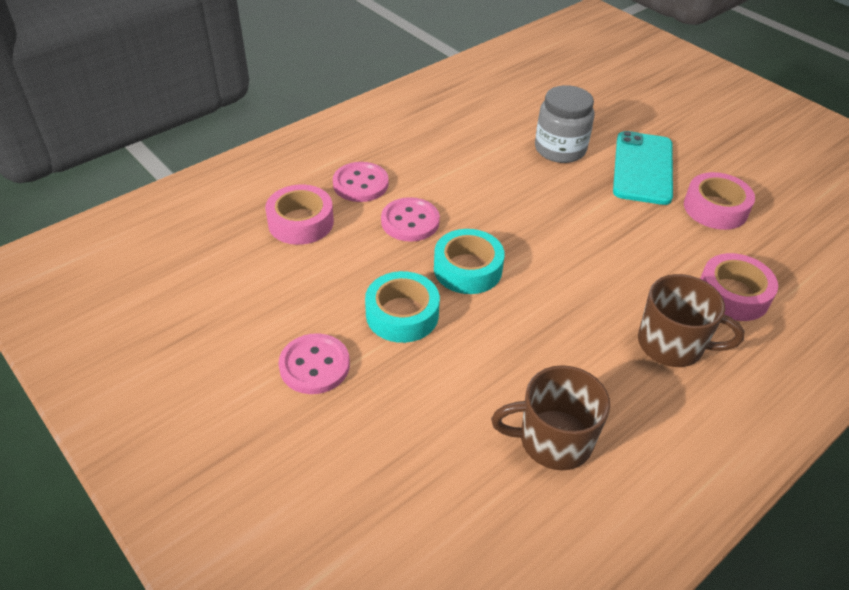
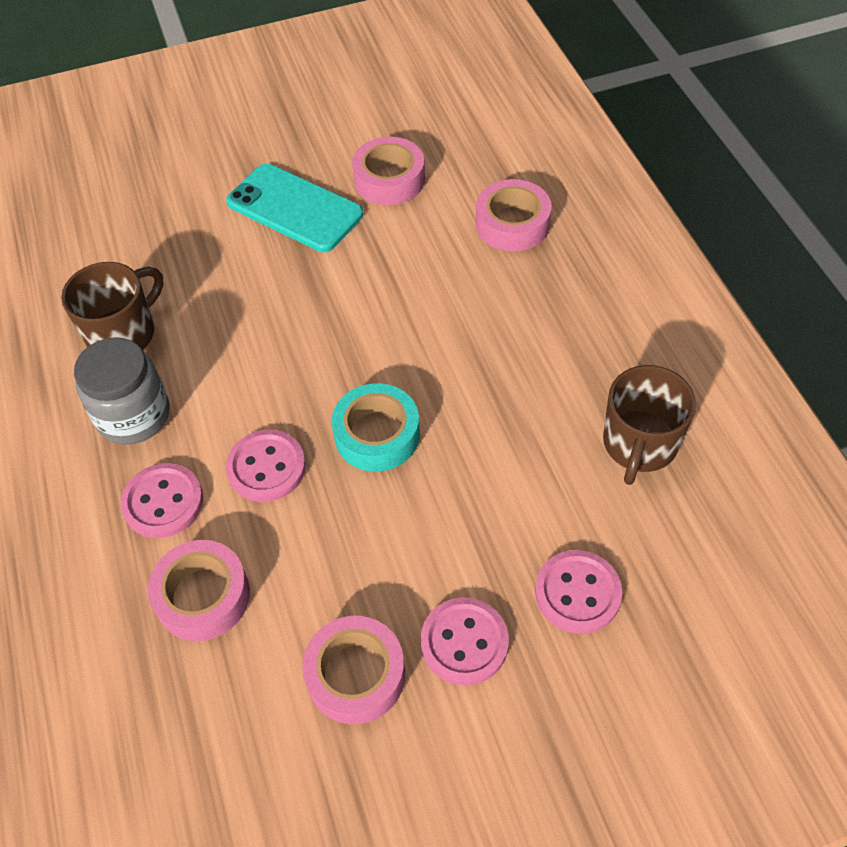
camera: 65 degrees left, 10 degrees up
(269, 312) = (356, 675): none -> pink tape
(384, 428) = (577, 593): none -> pink button
(402, 314) = (420, 525): turquoise tape -> none
(560, 149) = (218, 268): grey jar -> grey jar (133, 415)
(672, 345) = (557, 299): brown mug -> brown mug (123, 333)

